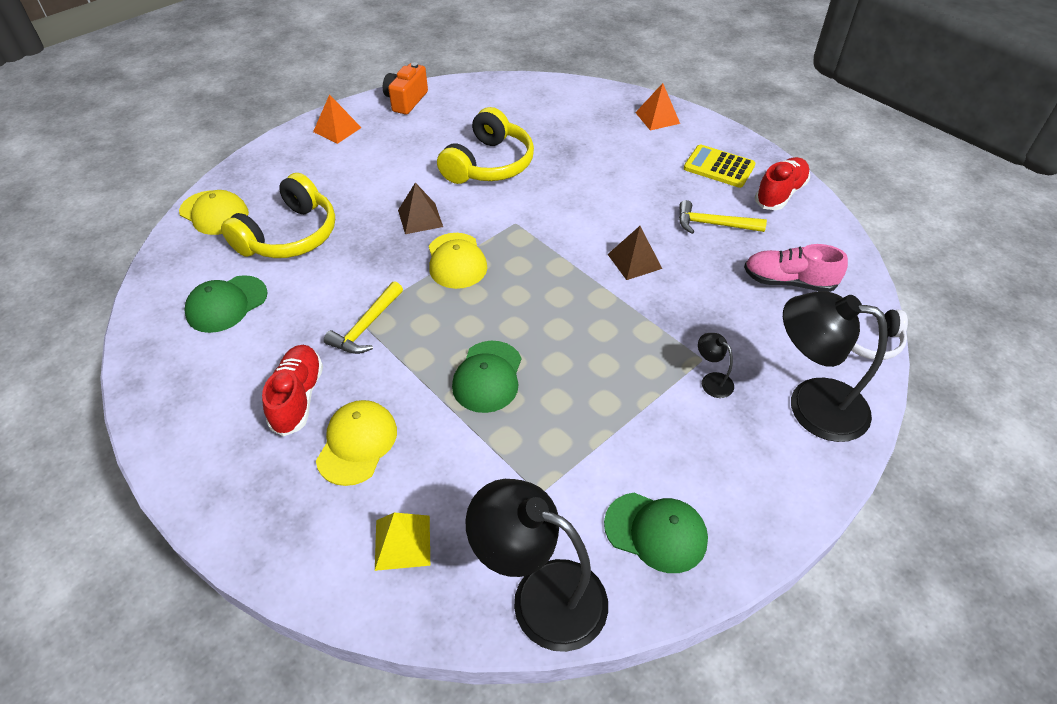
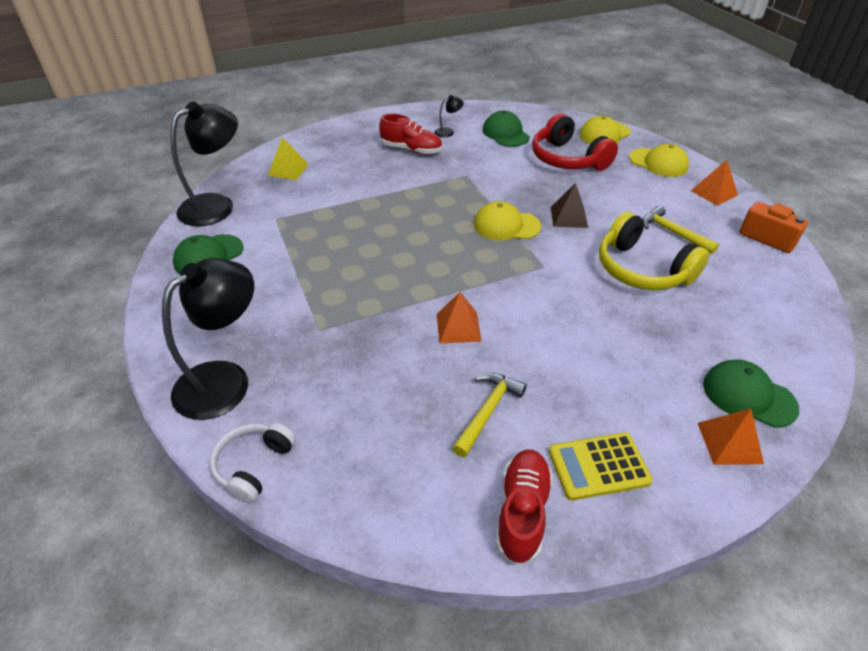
camera: 110 degrees right, 5 degrees down
(289, 235) = (567, 159): yellow headphones -> red headphones
(357, 443) = (363, 164): yellow cap -> yellow cap (658, 163)
(366, 326) = (456, 178): yellow hammer -> yellow hammer (673, 233)
(488, 377) = (379, 217): green cap -> green cap (748, 396)
(634, 261) = (458, 327): brown pyramid -> orange pyramid
(712, 381) = (294, 326): black lamp -> black lamp (448, 132)
(719, 167) = (598, 466): yellow calculator -> yellow calculator turned 150 degrees counterclockwise
(780, 194) = (522, 512): red shoe -> red shoe turned 135 degrees counterclockwise
(788, 281) = (369, 438): pink shoe -> none

